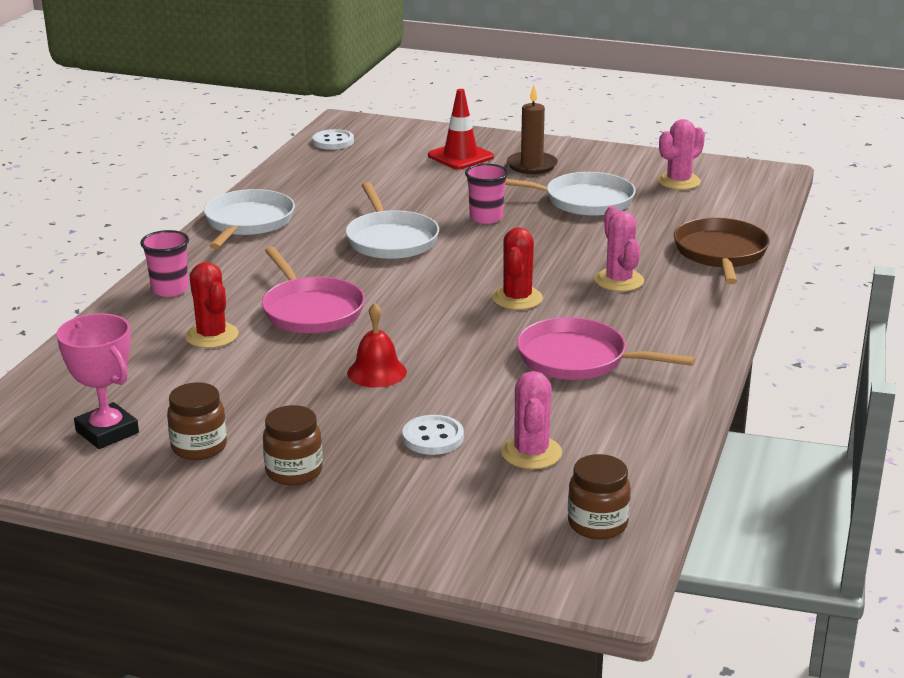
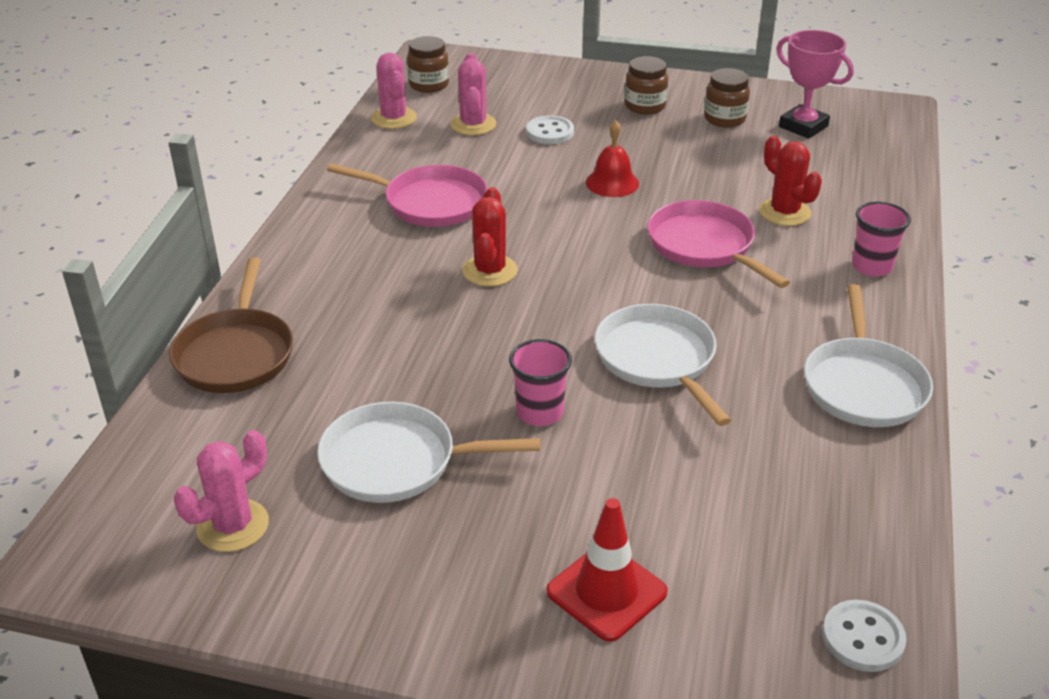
camera: 175 degrees right, 10 degrees up
(531, 165) = (476, 566): brown candle -> none
(619, 281) = (374, 302): pink cactus -> pink cactus (394, 118)

